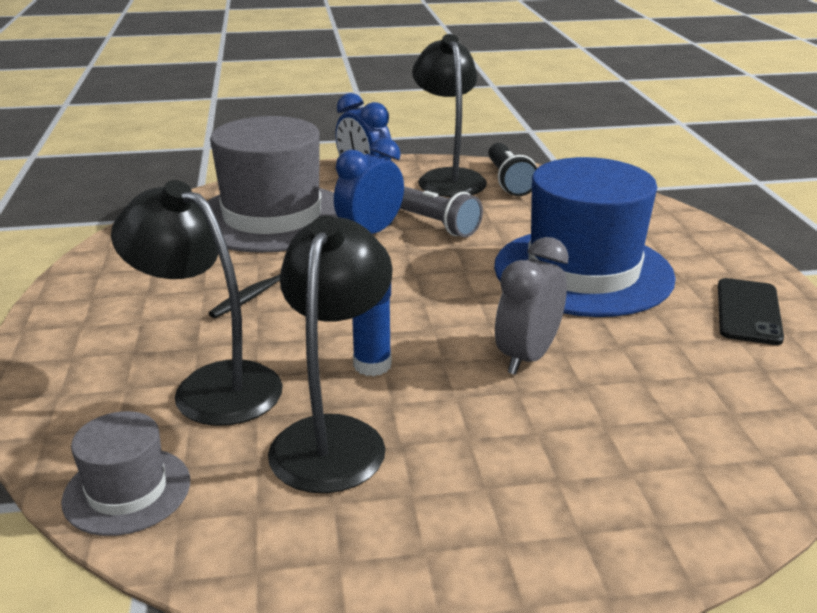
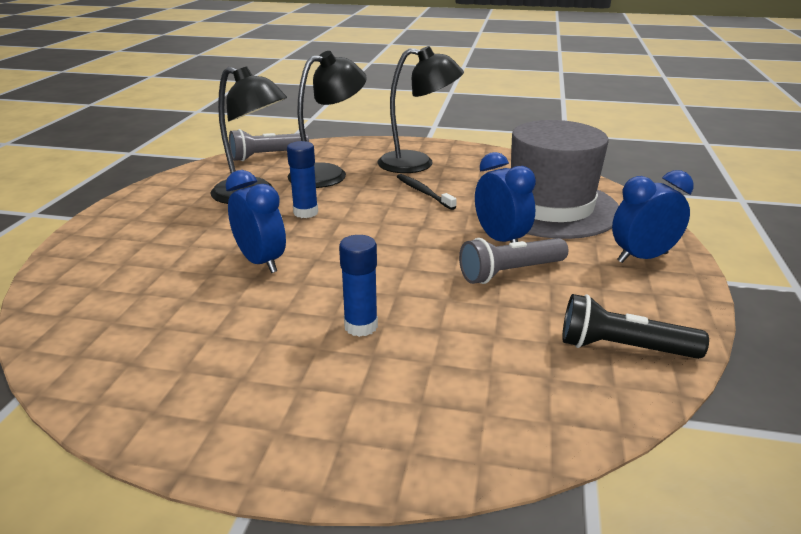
camera: 110 degrees right, 0 degrees up
(127, 490) = (267, 156): grey hat -> grey flashlight
(448, 178) = (637, 307): black lamp -> black lamp (417, 164)
(527, 357) = (261, 262): grey clock -> blue clock
(583, 271) = (361, 326): blue hat -> blue glue stick
(748, 312) = (205, 402): black phone -> none

